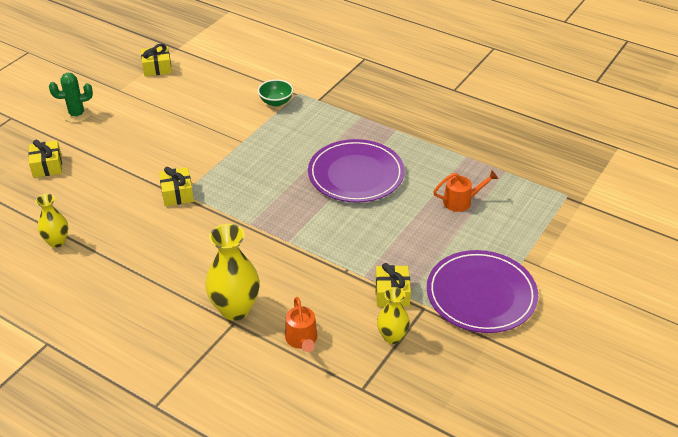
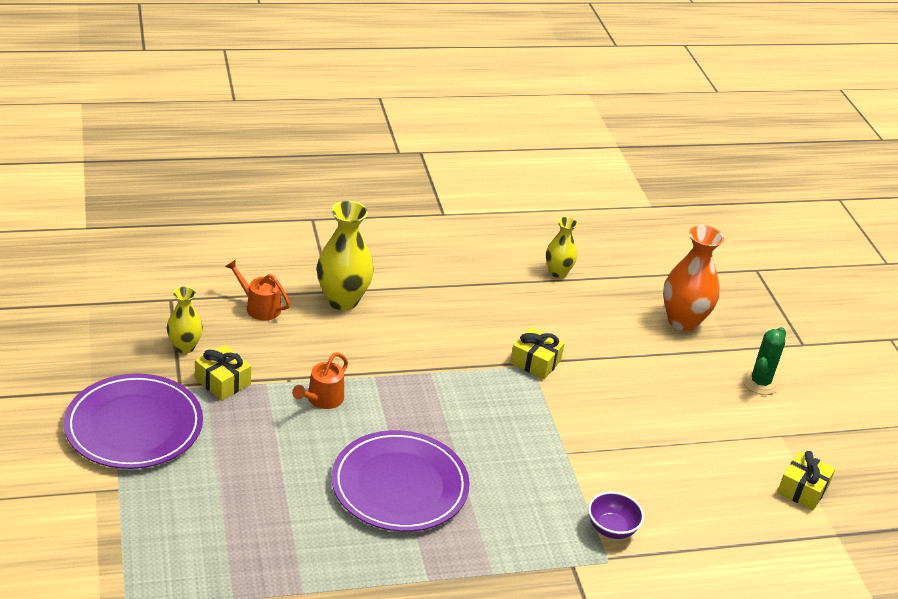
camera: 130 degrees right, 5 degrees down
(47, 166) = (683, 321): yellow gift -> orange vase
(276, 102) = (611, 528): green bowl -> purple bowl
(461, 201) = (249, 521): orange watering can -> orange watering can (322, 399)

